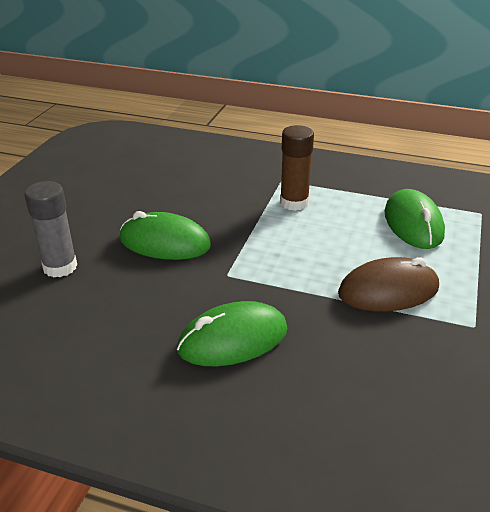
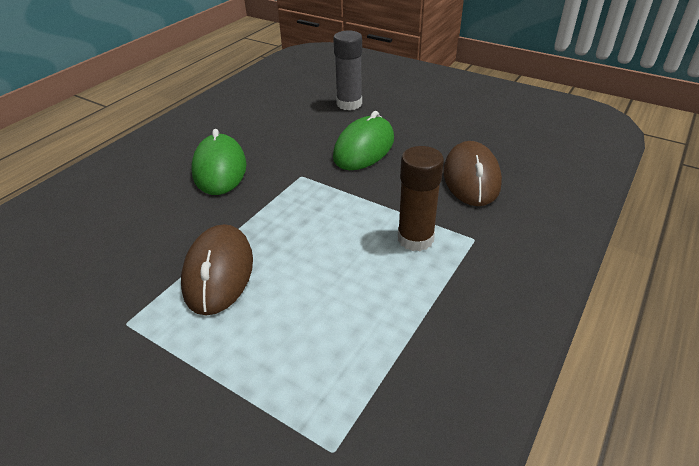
camera: 105 degrees right, 5 degrees up
(203, 184) = (471, 178): none -> brown mouse
(413, 223) = (332, 341): green mouse -> none

